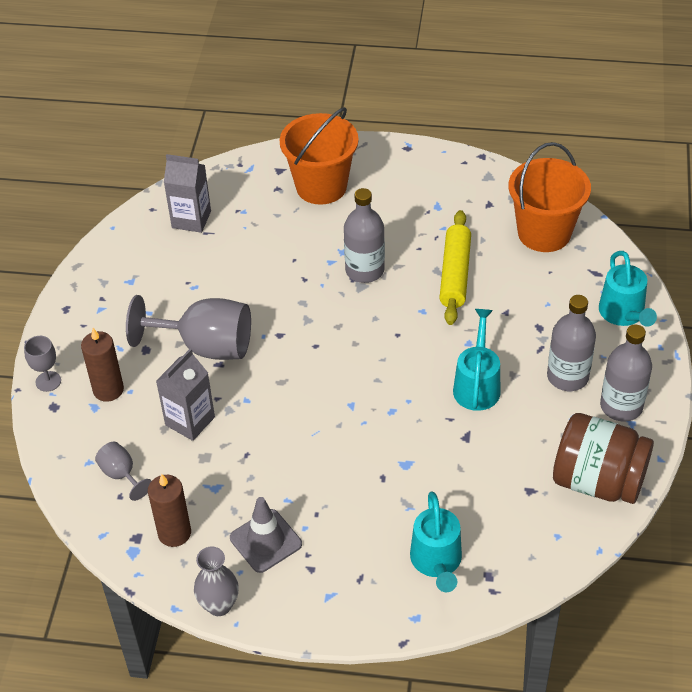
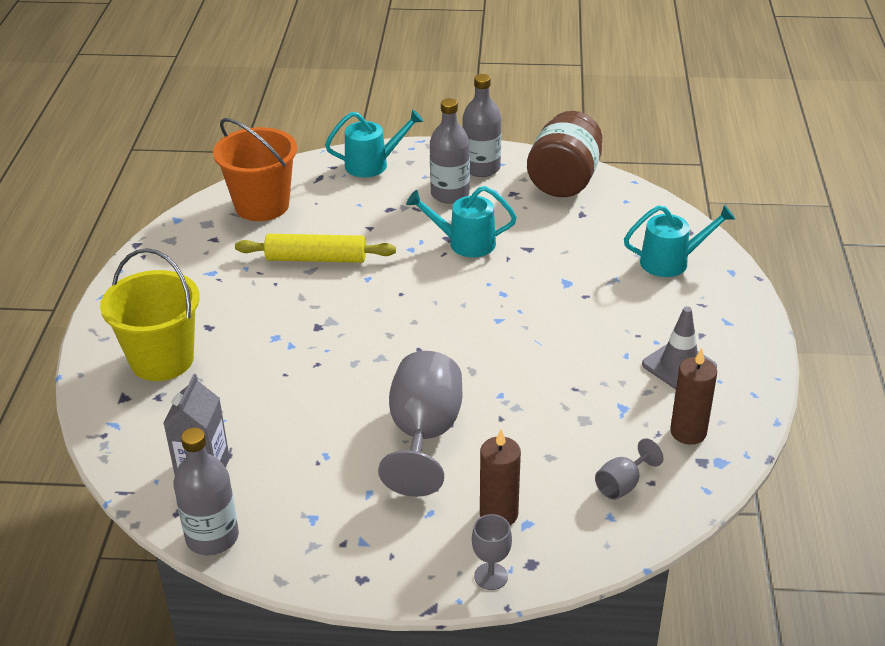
camera: 95 degrees left, 10 degrees down
(190, 421) = (536, 436): grey carton -> none
(219, 605) = (762, 391): grey vase -> none
(321, 186) = (162, 360): orange bucket -> yellow bucket
(364, 270) = (306, 319): grey bottle -> grey bottle (212, 537)

